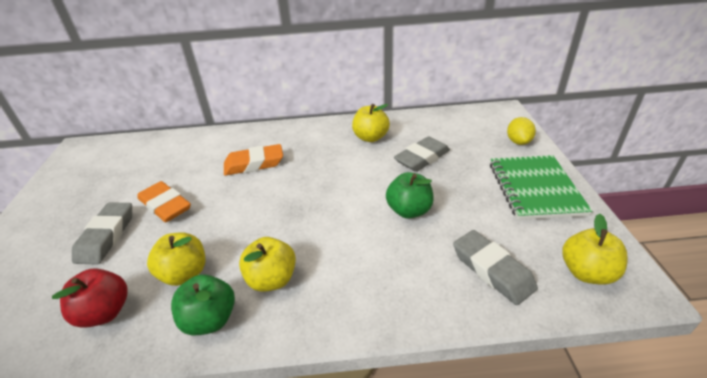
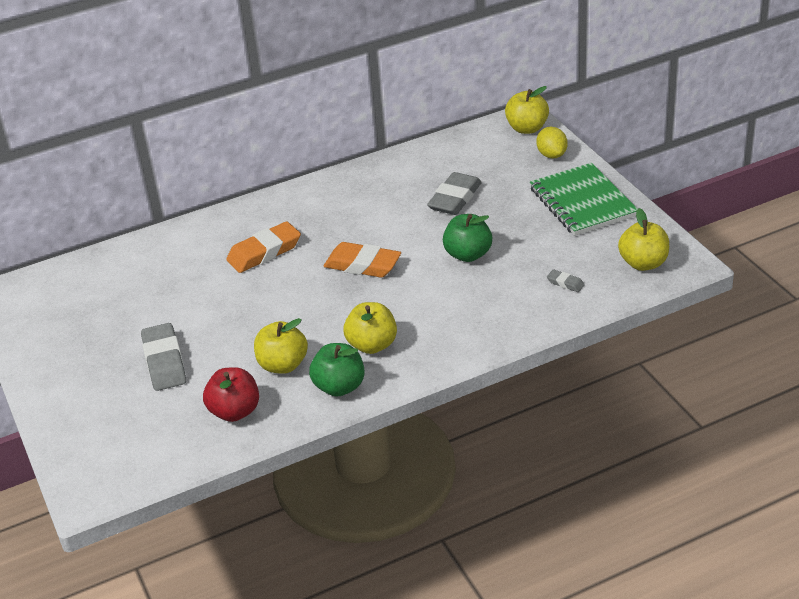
camera: 20 degrees left, 0 degrees up
(165, 206) = (200, 319): orange eraser -> orange eraser (362, 265)
(370, 137) = (383, 189): yellow apple -> yellow apple (527, 128)
(492, 270) = (565, 283): grey eraser -> grey eraser, size x0.46

